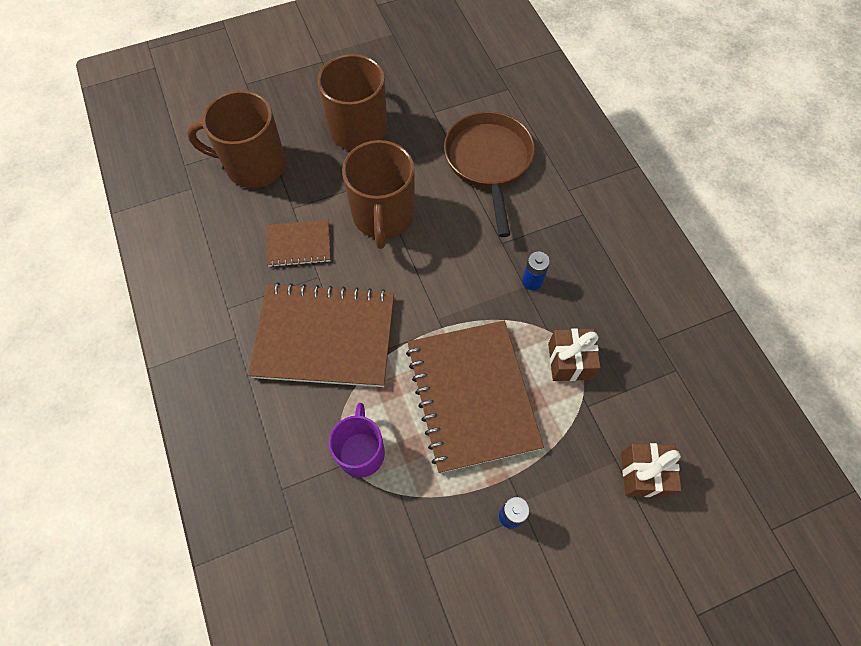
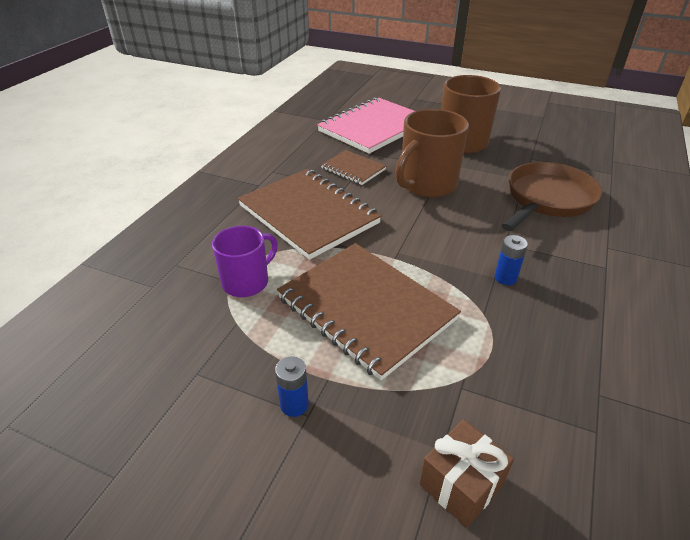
camera: 45 degrees right, 25 degrees down
(254, 165) = (374, 128): brown mug -> pink notebook
(472, 396) = (366, 308): brown notebook -> brown notebook turned 75 degrees counterclockwise
(569, 361) = (480, 346): brown gift -> none

